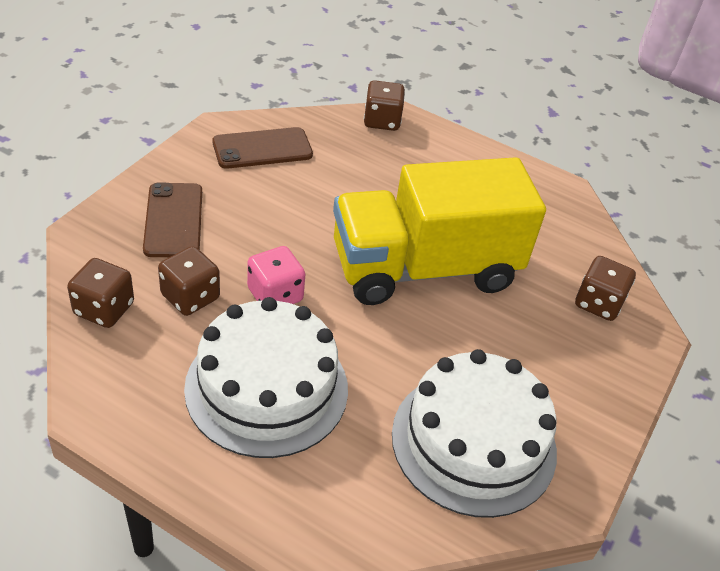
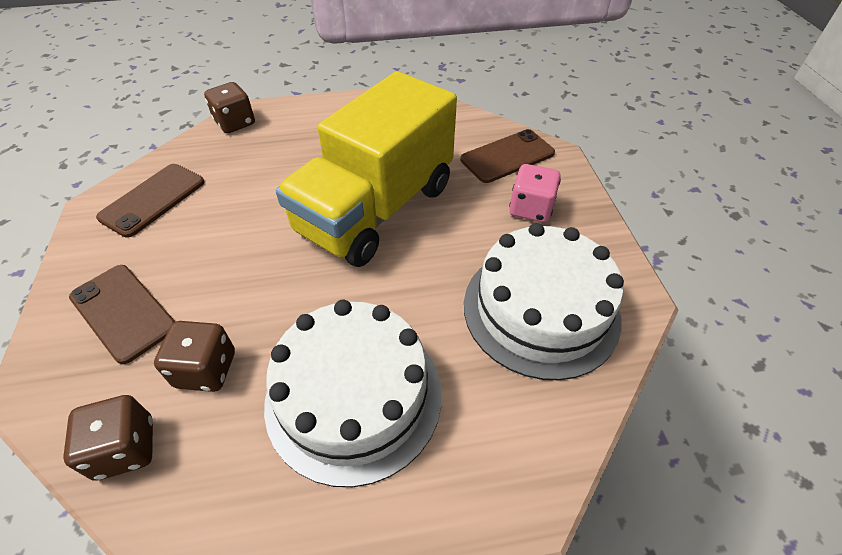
camera: 35 degrees left, 5 degrees up
(275, 295) = (282, 311): pink dice -> pink dice (530, 209)
(598, 303) = (507, 156): brown dice -> brown phone

